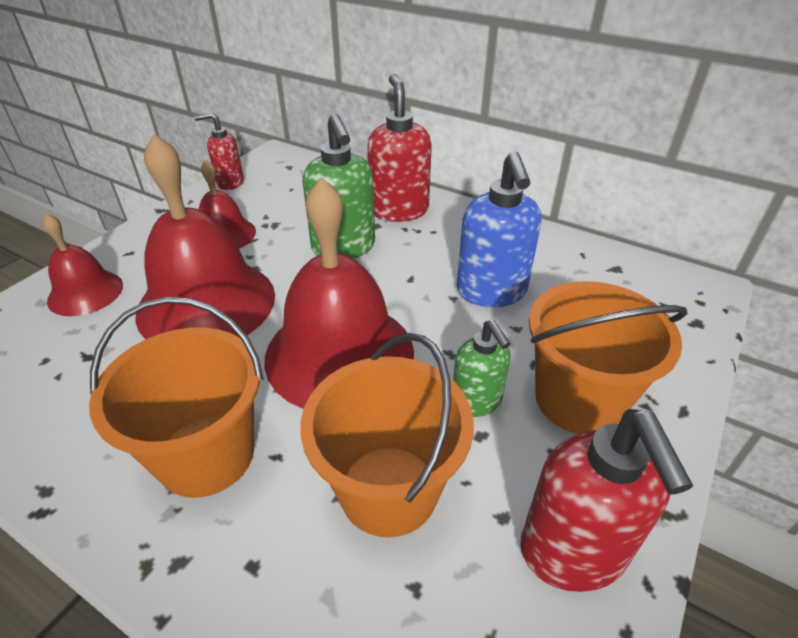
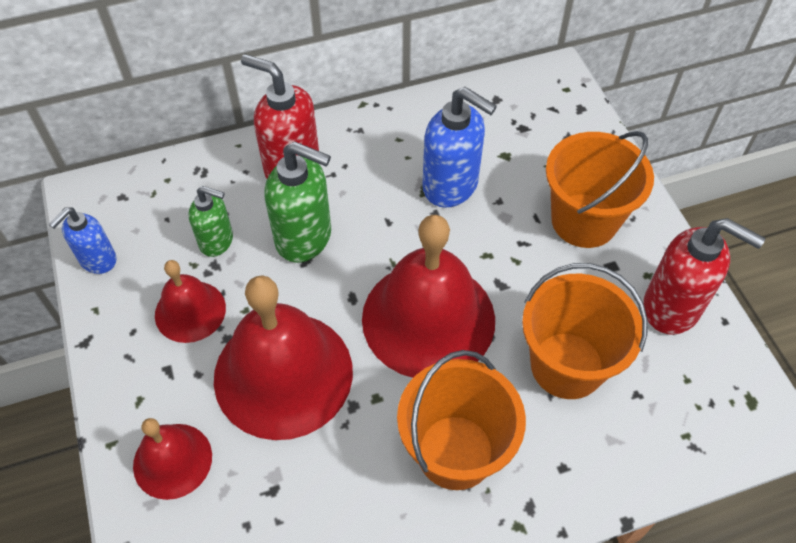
camera: 50 degrees left, 15 degrees up
(230, 183) = (97, 260): red soap dispenser -> blue soap dispenser
(477, 401) = (541, 272): green soap dispenser -> green soap dispenser (217, 241)

